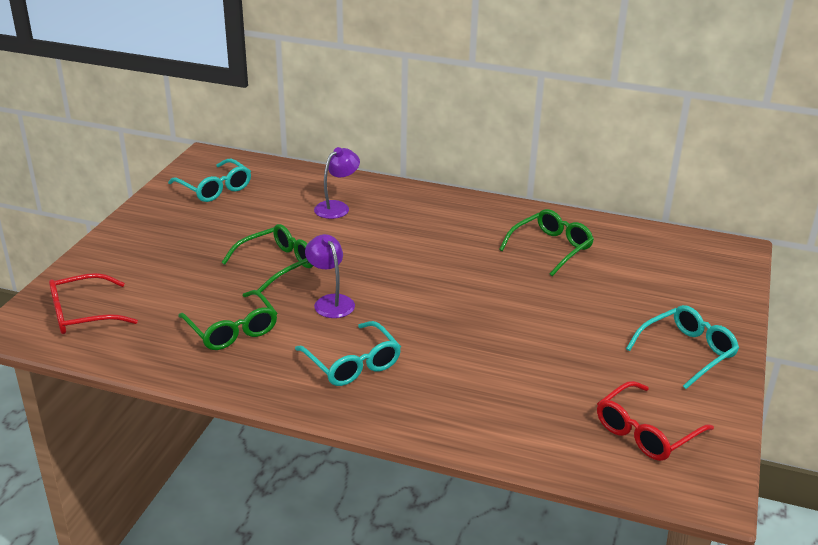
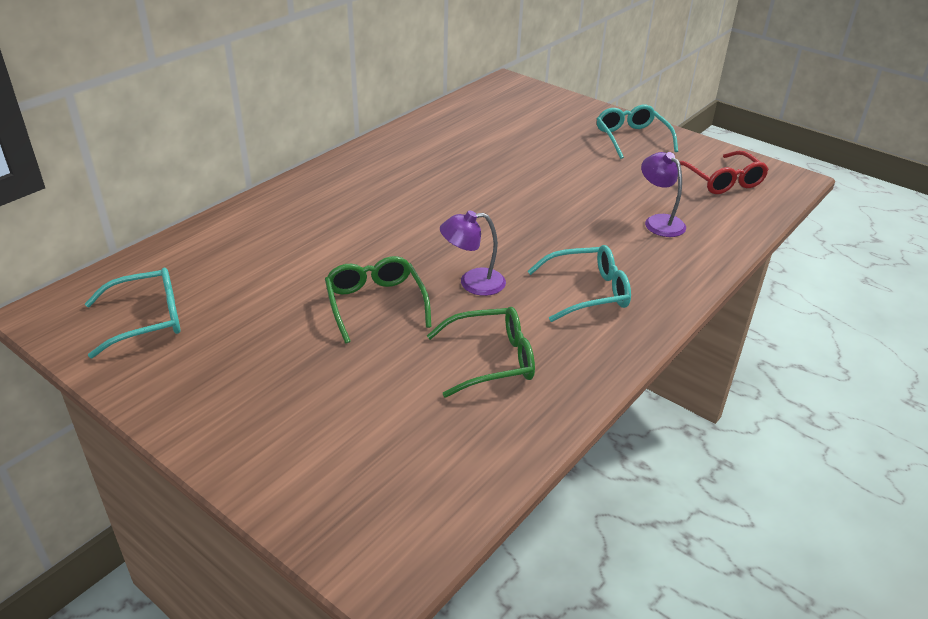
camera: 70 degrees left, 5 degrees up
(84, 314) = (388, 487): red glasses -> none
(337, 207) = (281, 239): purple lamp -> purple lamp (659, 221)
(550, 248) = (454, 148): green glasses -> none

